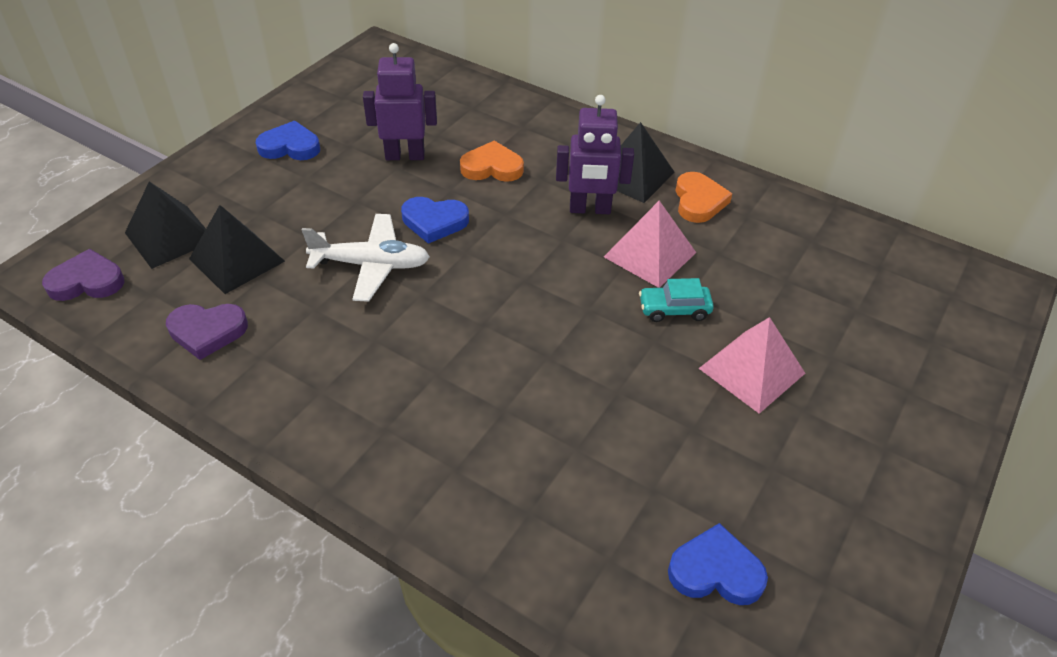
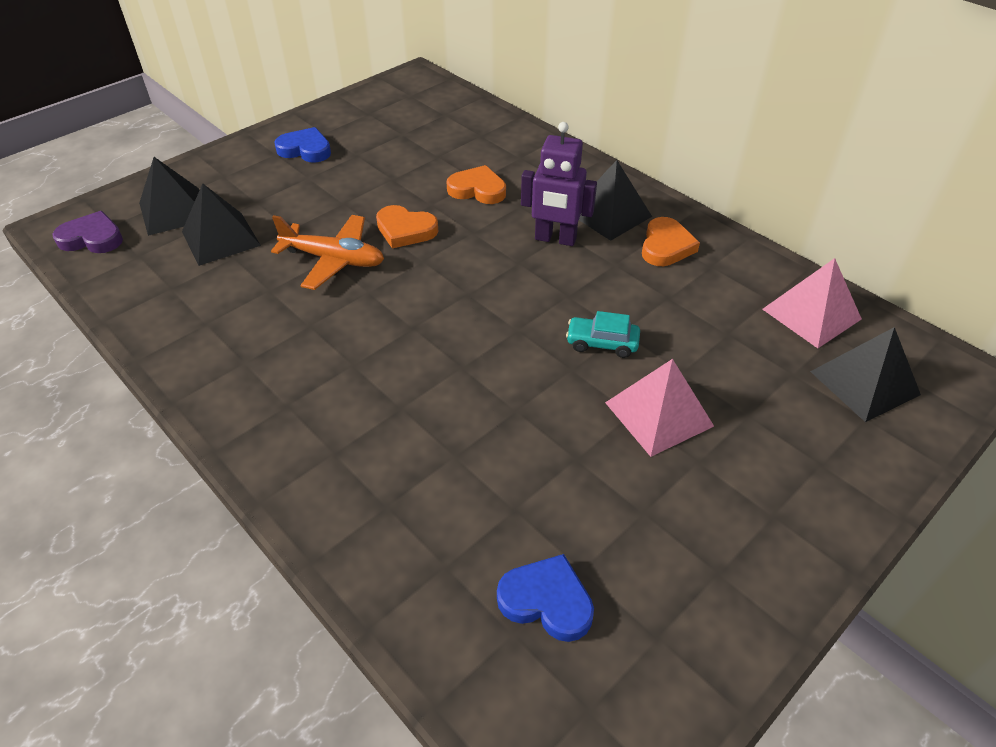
camera: 15 degrees right, 0 degrees up
(207, 332) = (171, 295): purple heart -> none
(371, 265) = (333, 260): white plane -> orange plane
(405, 155) = (402, 169): purple robot -> none
(434, 222) = (405, 230): blue heart -> orange heart
(650, 254) = (598, 288): pink pyramid -> pink pyramid (811, 314)
(920, 308) = (864, 383): none -> black pyramid

